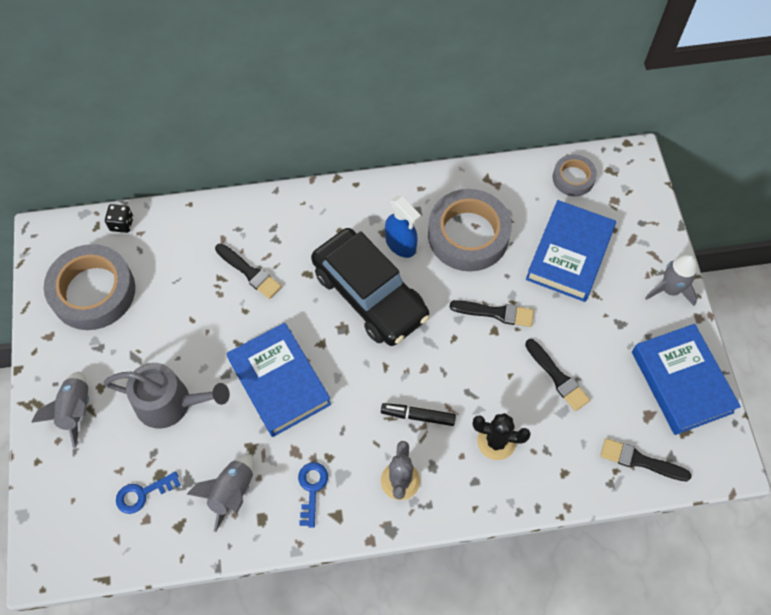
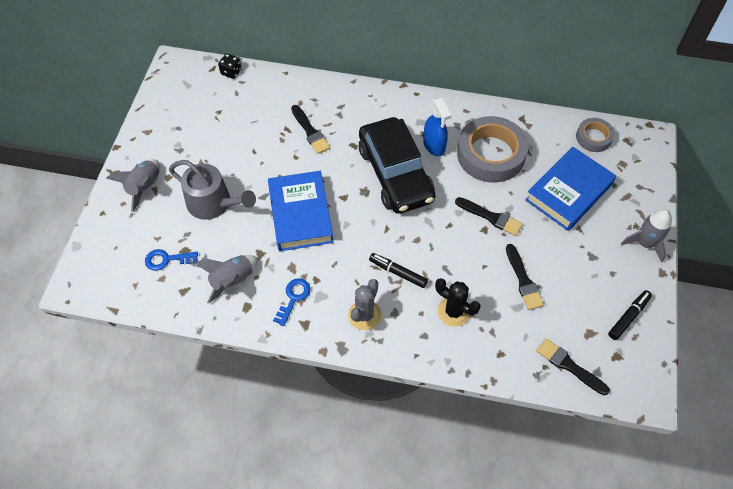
camera: 20 degrees right, 5 degrees down
(93, 291) = (191, 111): grey tape -> none
(681, 382) = (628, 317): blue book -> black marker

